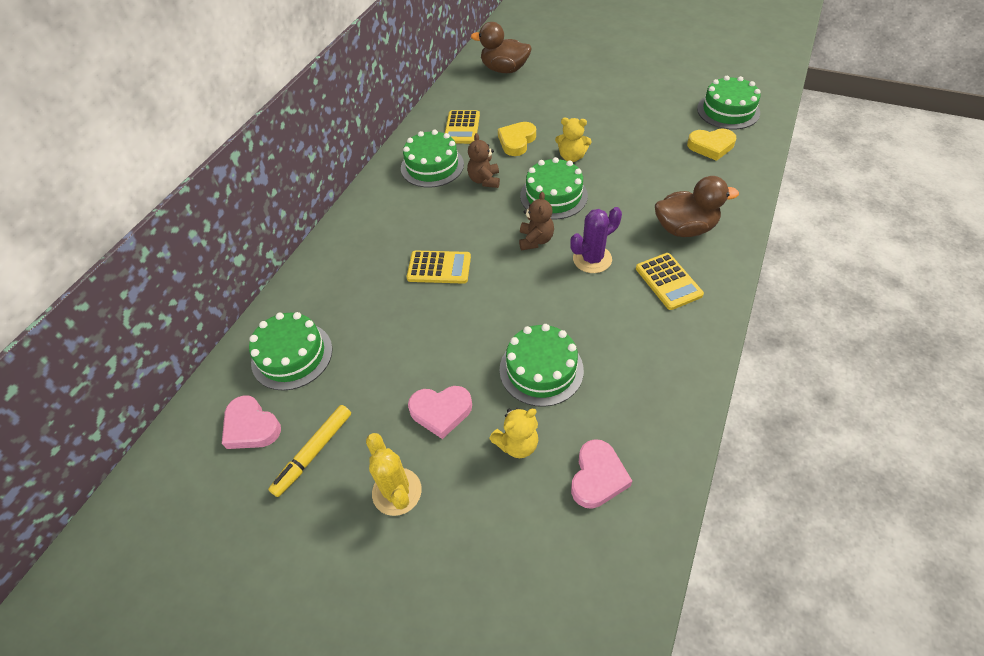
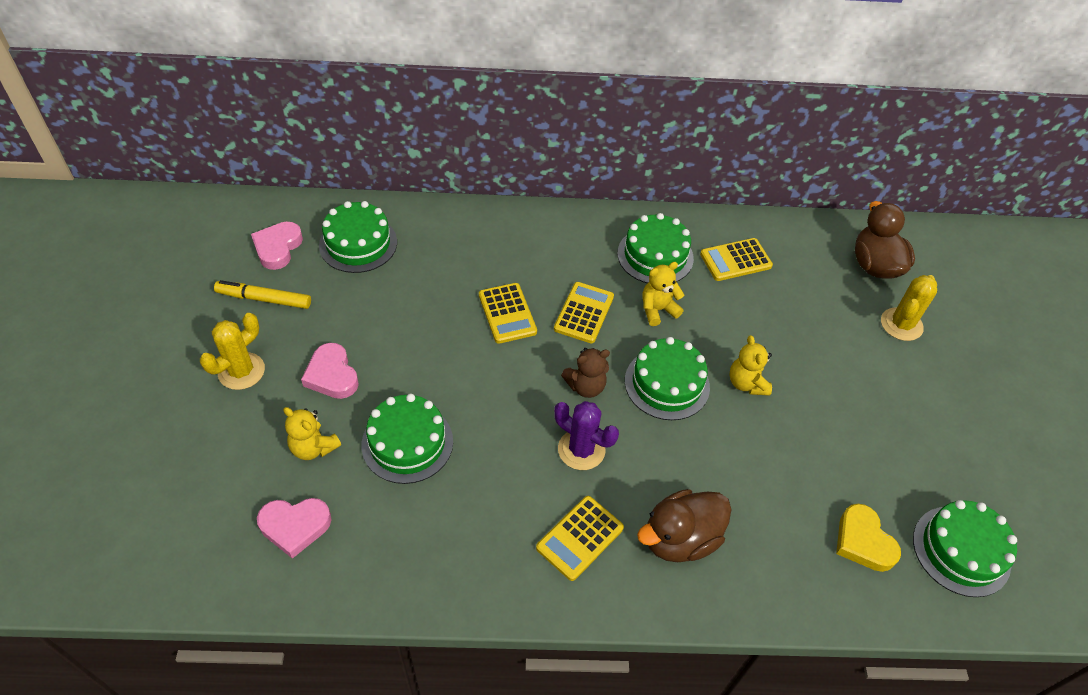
camera: 60 degrees right, 0 degrees up
(464, 221) = (584, 313): none -> yellow calculator
(484, 180) = (657, 310): brown teddy bear -> yellow teddy bear
(516, 141) = (742, 320): yellow heart -> none
(557, 76) = (901, 324): none -> yellow cactus
(685, 228) = (680, 539): brown duck -> brown duck turned 90 degrees clockwise

